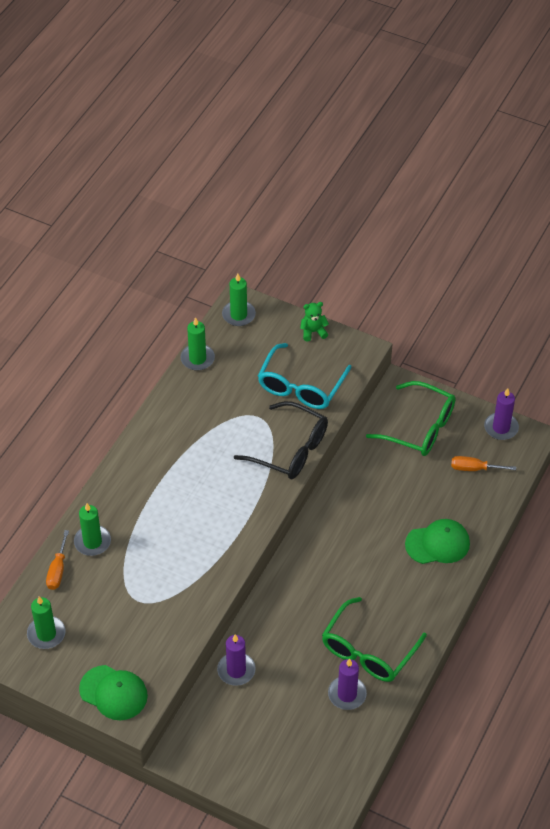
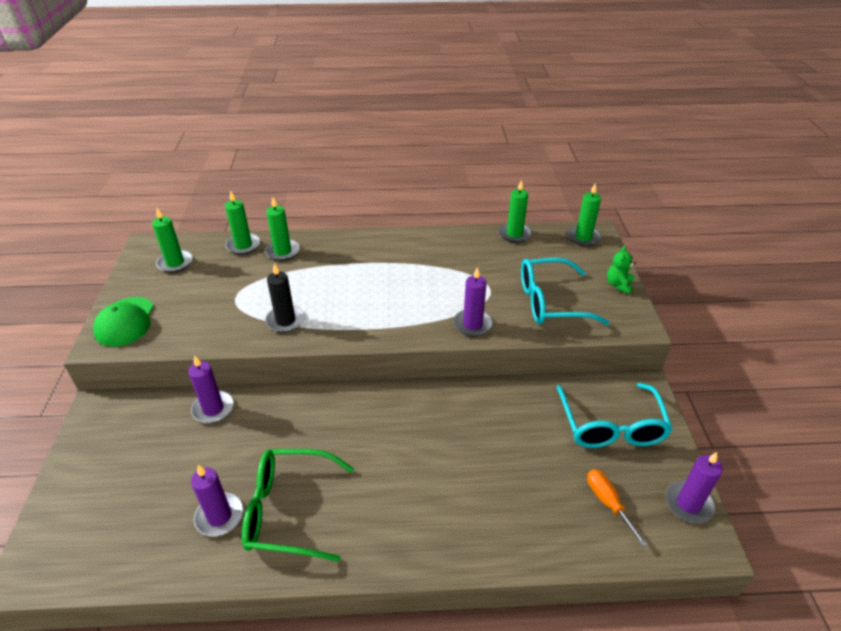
camera: 60 degrees right, 10 degrees down
(58, 570) = (243, 245): orange screwdriver -> green candle
(197, 573) = (285, 320): none -> black candle
(290, 450) = (472, 324): black glasses -> purple candle
(313, 332) = (618, 285): green teddy bear -> green teddy bear turned 120 degrees counterclockwise
(420, 428) = (611, 426): green glasses -> turquoise glasses
(437, 544) = (476, 513): green cap -> none

